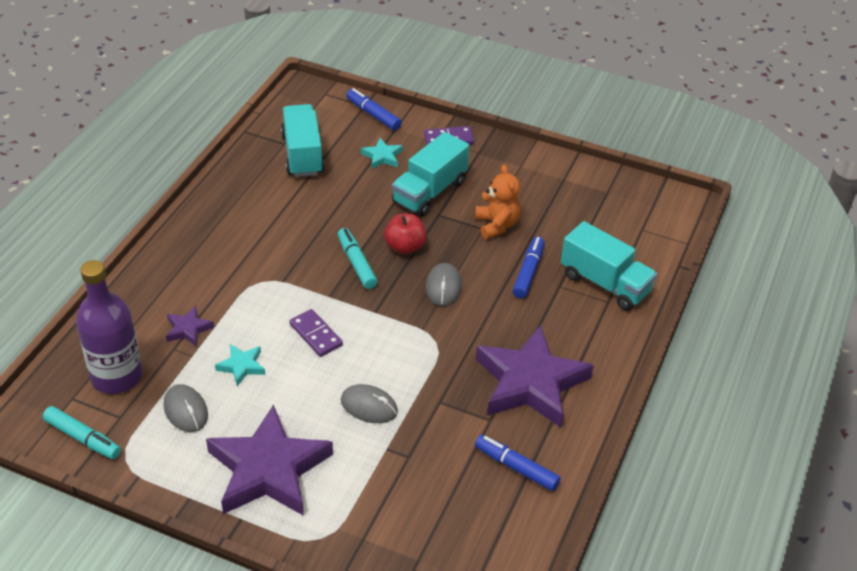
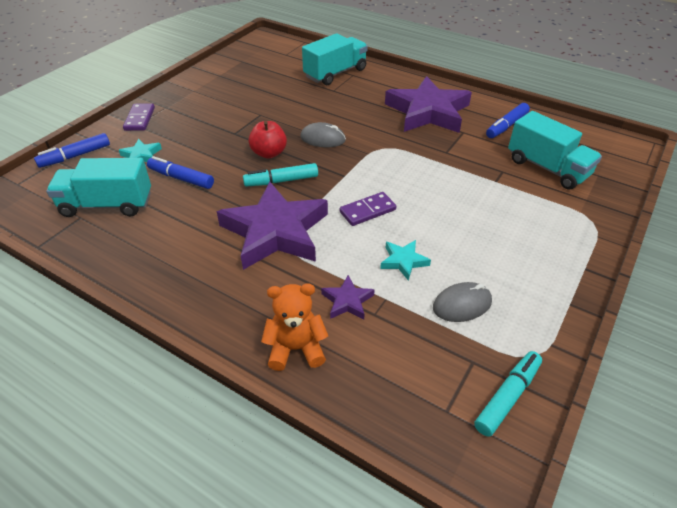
camera: 80 degrees left, 0 degrees up
(117, 376) = (413, 365): purple bottle -> none
(268, 470) = (528, 248): purple star -> purple star (275, 231)
(369, 406) = (452, 186): grey mouse -> none
(429, 192) = (204, 135): turquoise truck -> turquoise truck (547, 168)
(497, 225) = (259, 108): orange teddy bear -> orange teddy bear (296, 349)
(528, 272) = (316, 100): blue marker -> blue marker (181, 178)

